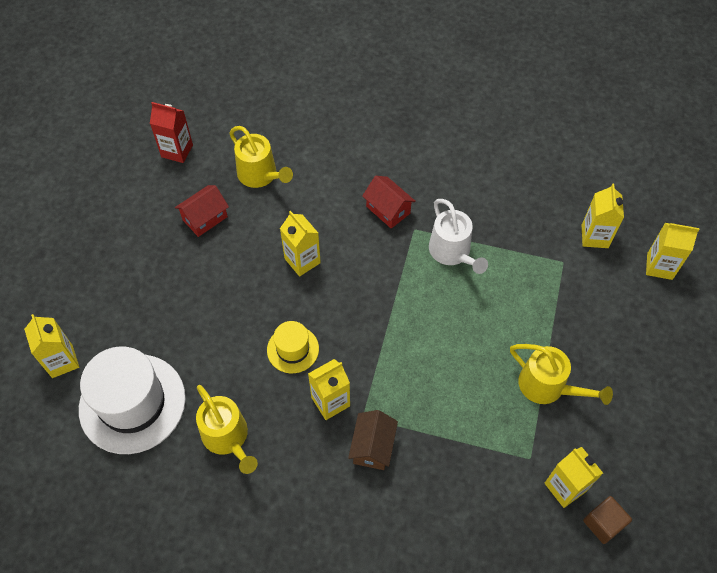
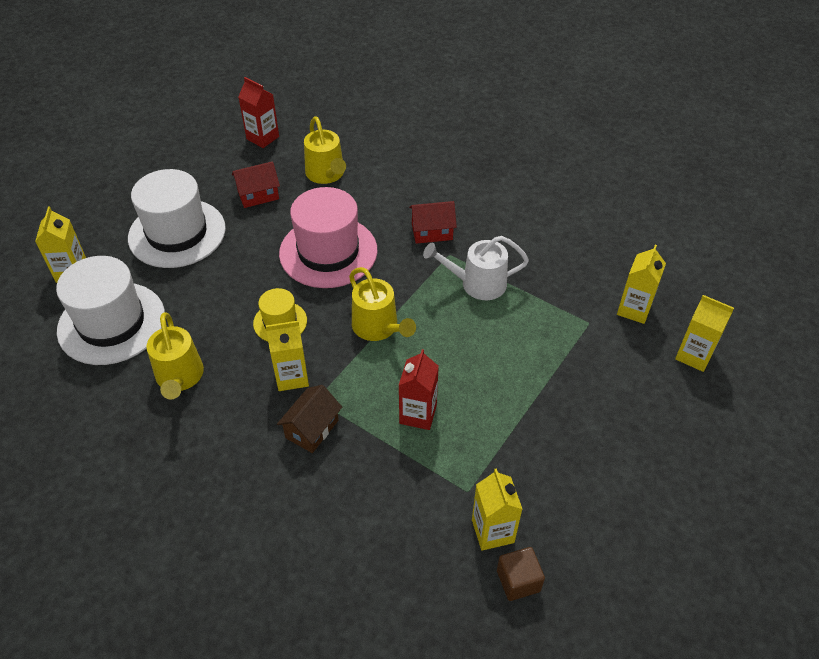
camera: 20 degrees right, 10 degrees down
(146, 285) = (177, 233): none -> white hat
(302, 261) = (328, 252): yellow carton -> pink hat
(388, 210) = (432, 232): red house -> red house turned 75 degrees counterclockwise
(452, 252) = (477, 284): white watering can -> white watering can turned 90 degrees clockwise
(457, 400) = (418, 414): none -> red carton
(547, 386) = (518, 430): yellow watering can -> yellow watering can (378, 327)

